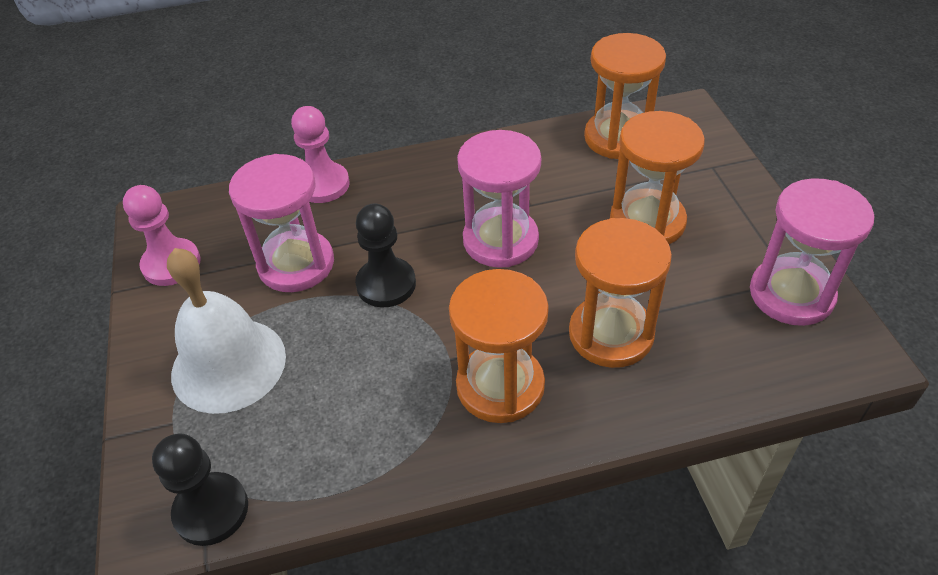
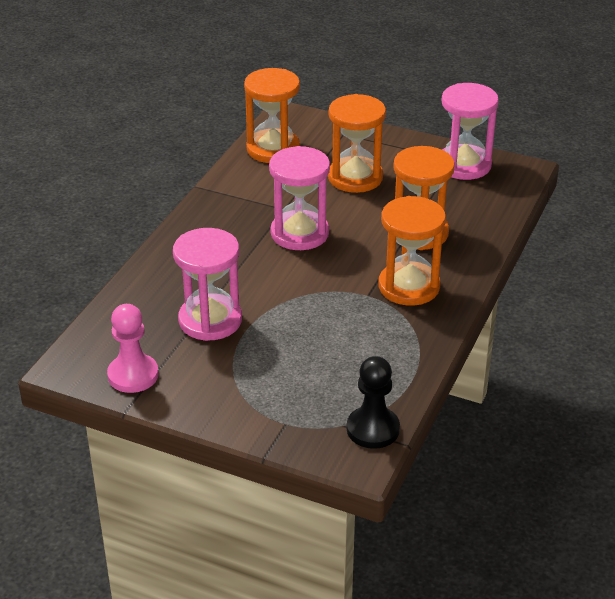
camera: 55 degrees left, 10 degrees down
(228, 364) = (265, 382): white bell -> none
(323, 185) = (146, 278): pink pawn -> none
(386, 284) = (278, 292): black pawn -> none

